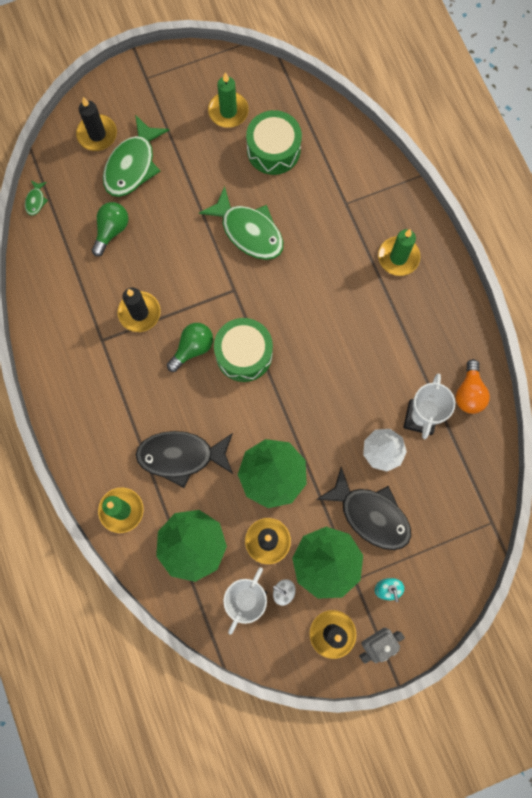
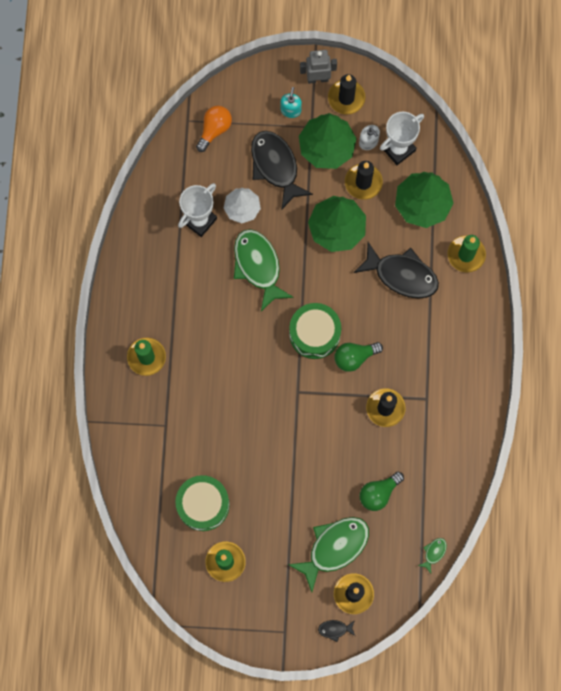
camera: 155 degrees left, 0 degrees up
(101, 98) = (335, 629): none -> black fish
(248, 231) = (261, 438): green fish -> green fish (258, 266)
(469, 393) = (150, 222): orange light bulb -> orange light bulb (214, 130)

